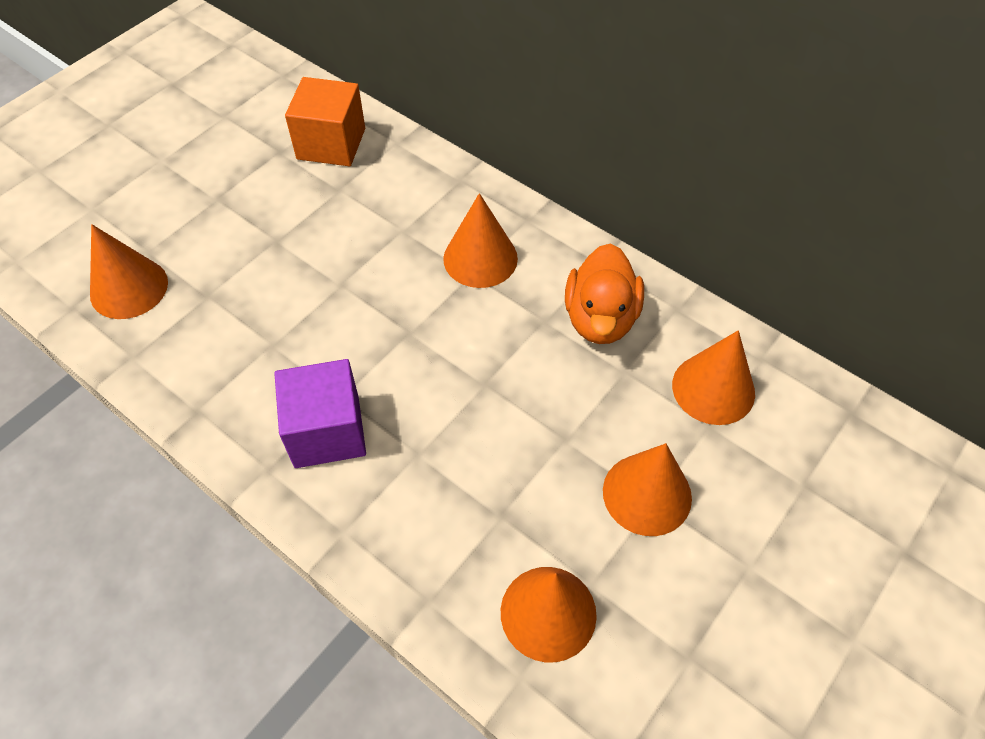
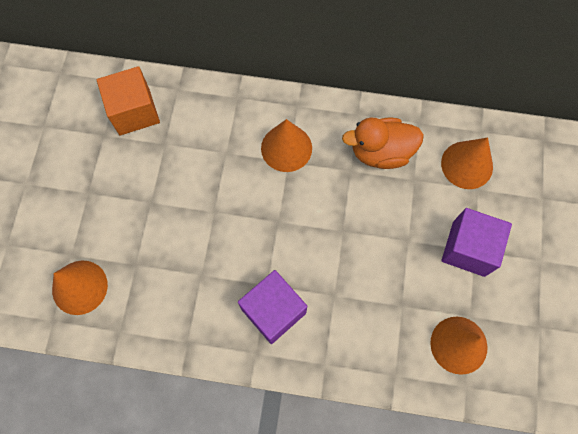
camera: 30 degrees left, 15 degrees up
(600, 318) = (381, 152): orange duck -> orange duck turned 105 degrees clockwise
(647, 494) = (468, 248): orange cone -> purple cube

